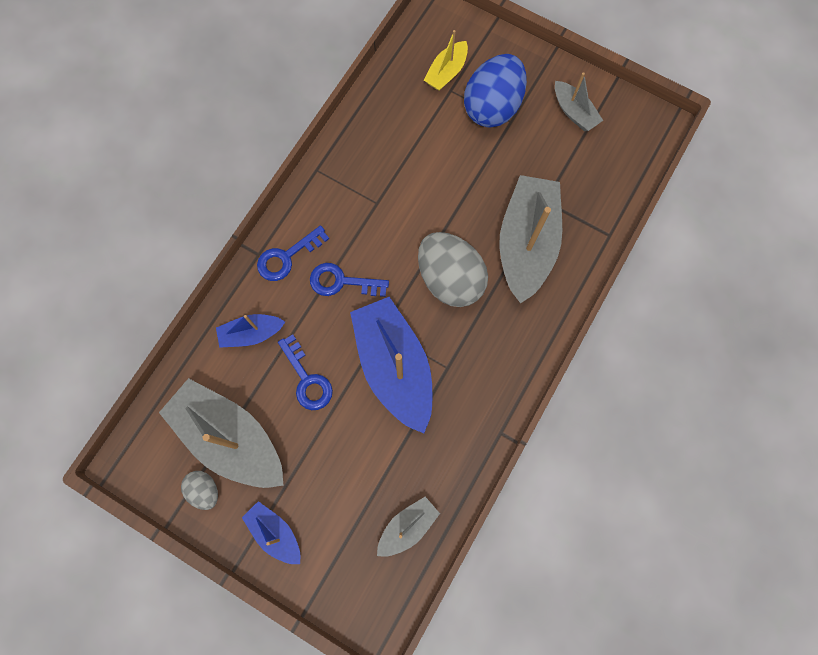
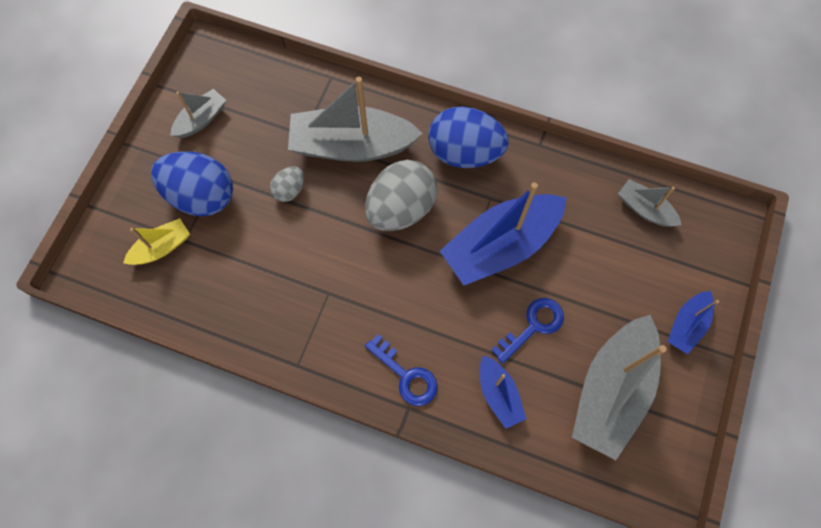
camera: 100 degrees left, 5 degrees down
(204, 490) = (669, 404): grey egg -> grey egg (289, 190)
(342, 282) = (423, 312): blue key -> none
(446, 72) = (162, 247): yellow boat -> yellow boat turned 60 degrees counterclockwise
(503, 352) = (464, 152): none -> blue egg

